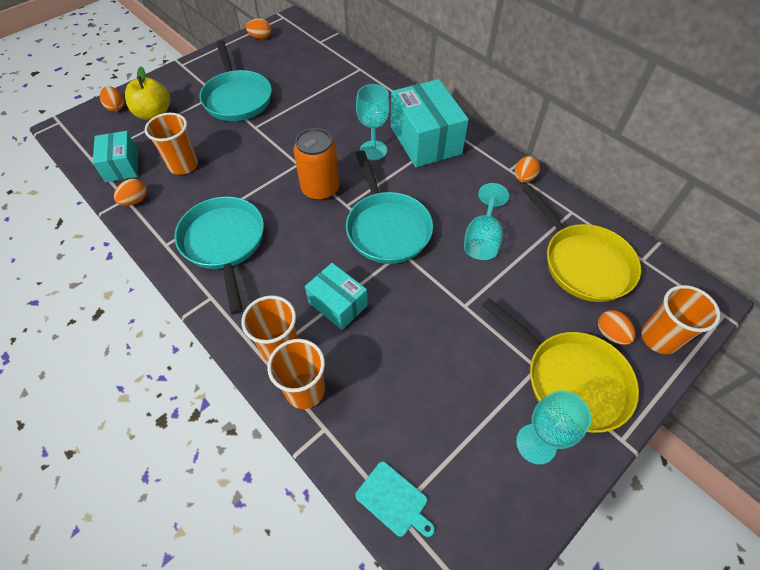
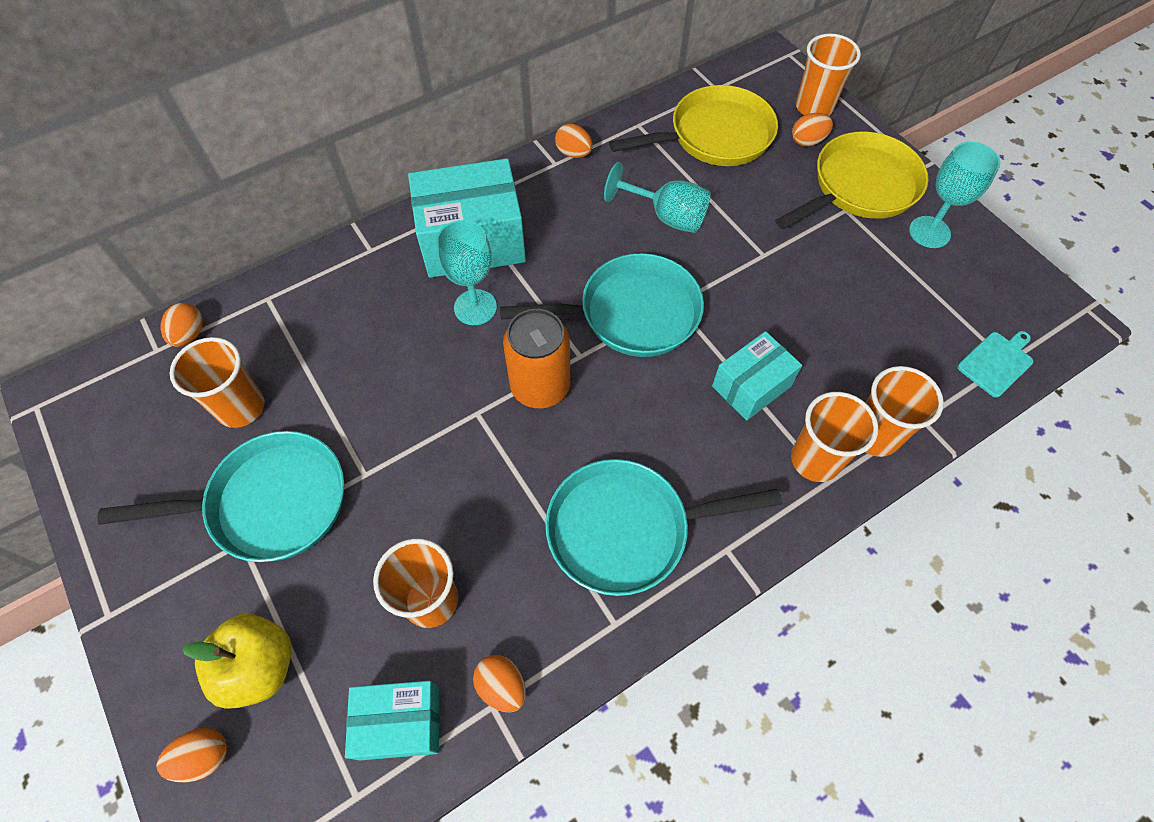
camera: 80 degrees left, 5 degrees up
(260, 37) = (88, 453): orange egg -> orange egg (189, 335)
(290, 76) = (241, 407): none -> orange cup

